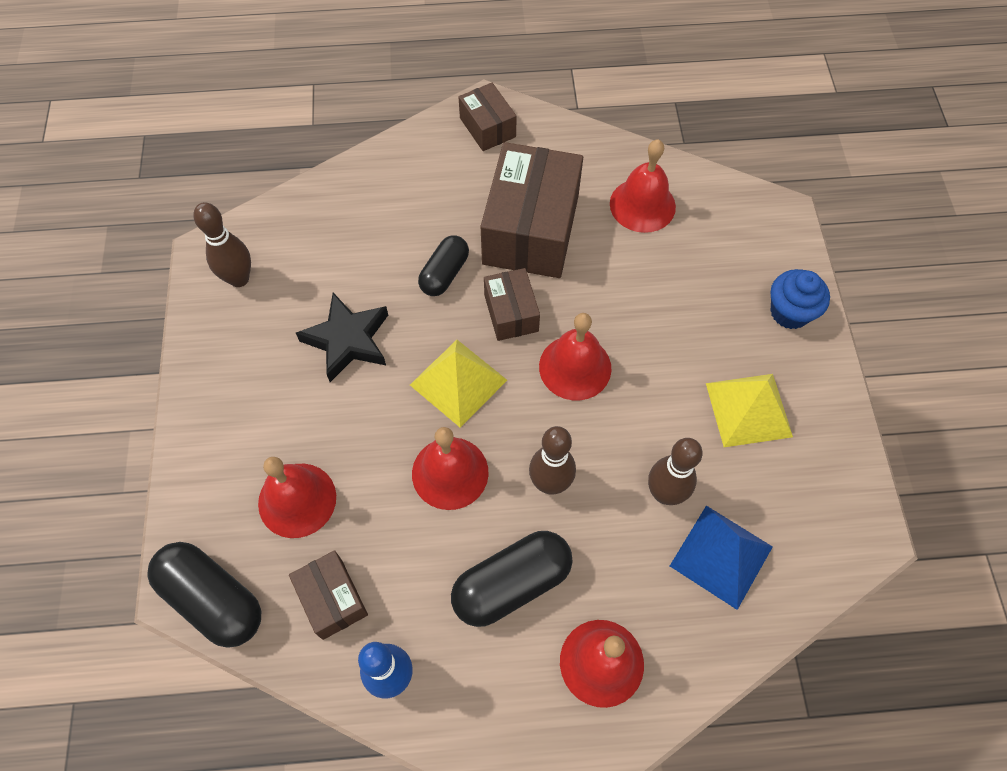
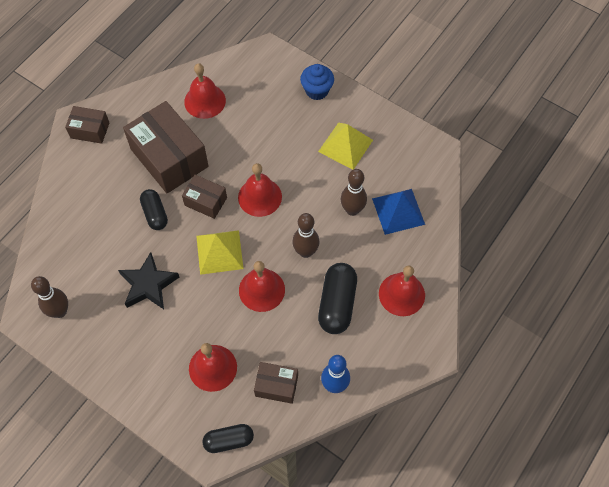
camera: 50 degrees left, 0 degrees up
(213, 599) = (229, 440): black capsule -> black capsule, size x0.64

